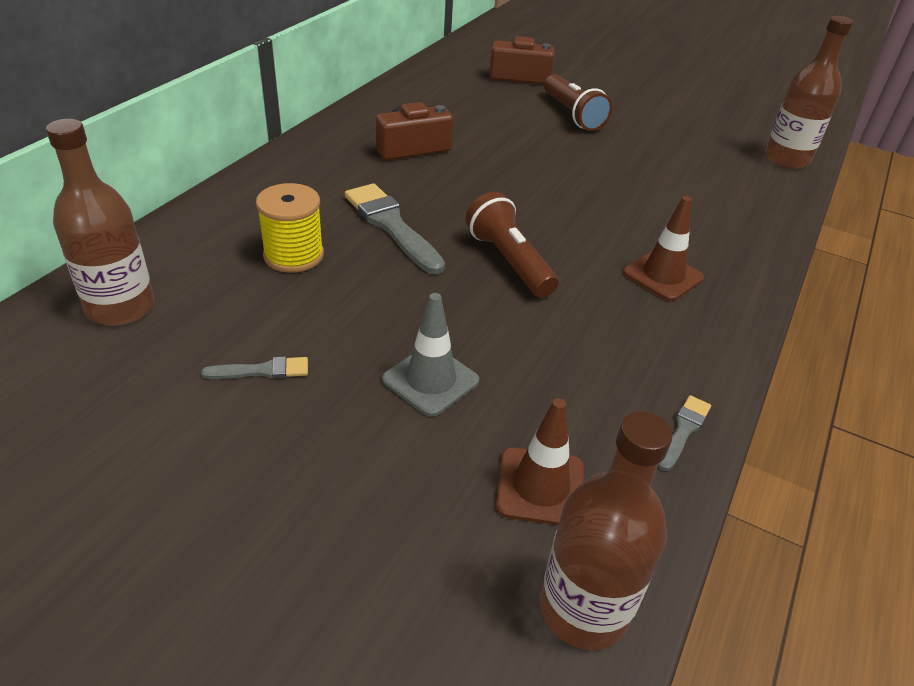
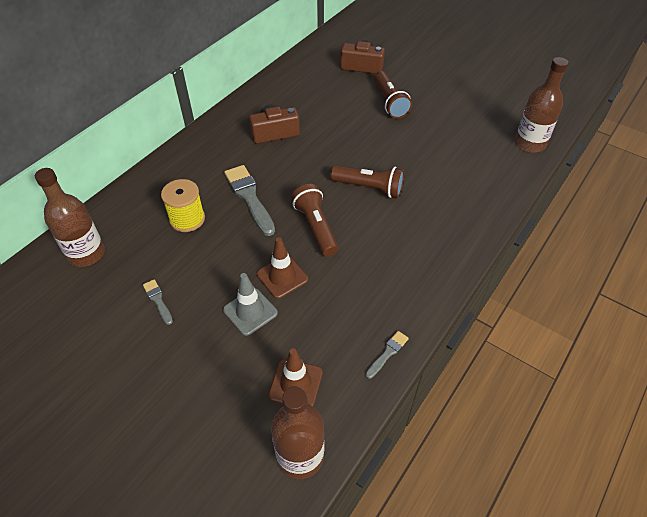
camera: 10 degrees right, 10 degrees up
(262, 371) = (158, 300): grey brush -> grey brush turned 120 degrees counterclockwise
(577, 211) = (369, 188): none -> brown flashlight
(663, 276) = (410, 241): brown traffic cone -> brown traffic cone (282, 277)

